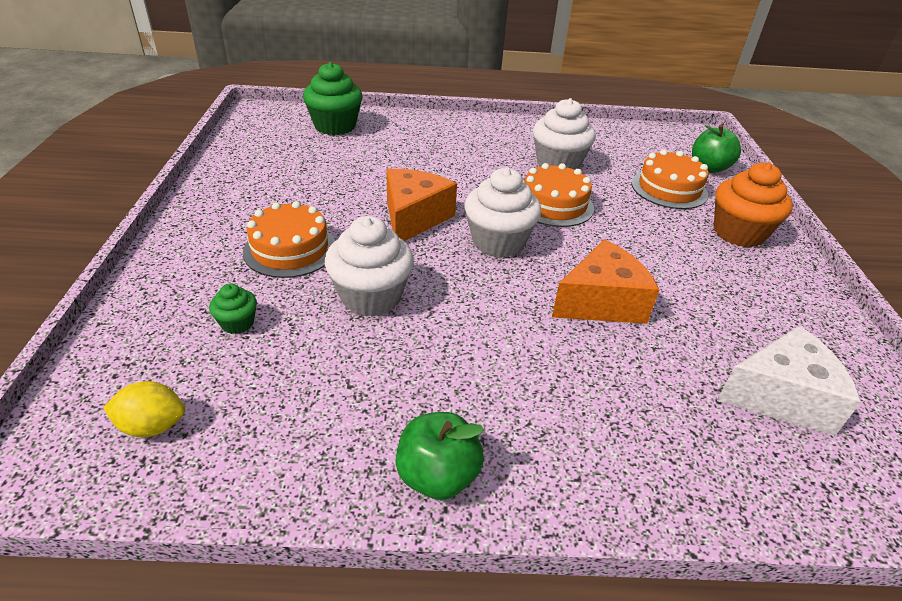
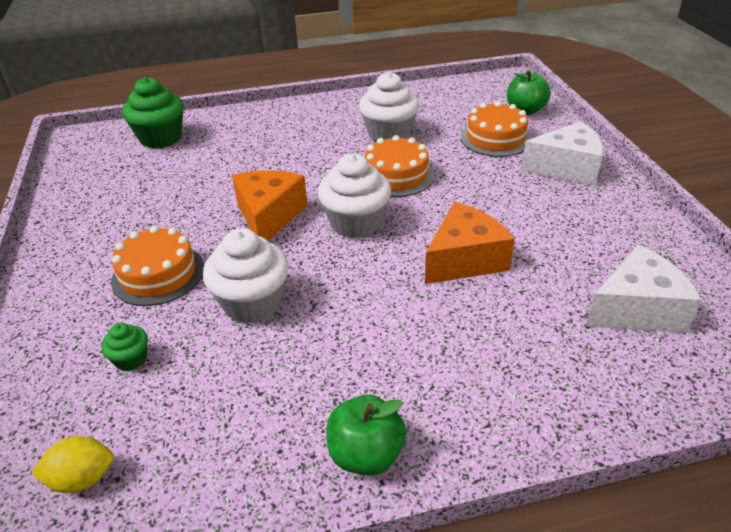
camera: 10 degrees left, 0 degrees up
(738, 233) = (566, 168): orange cupcake -> white cheese

